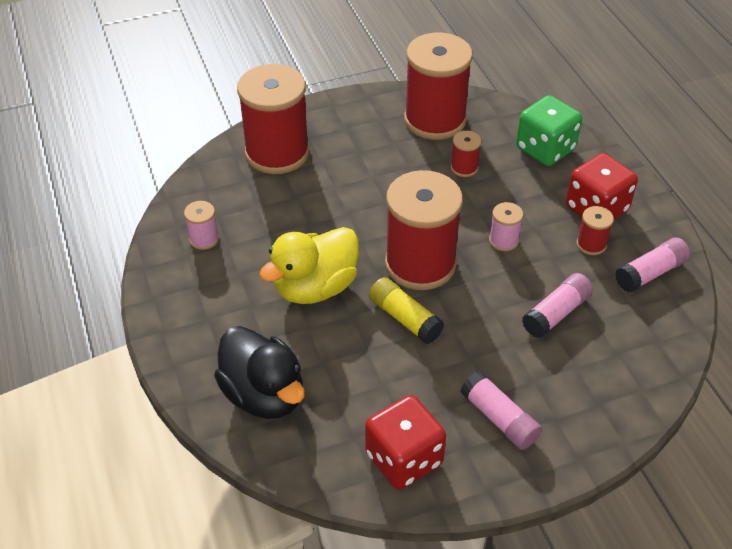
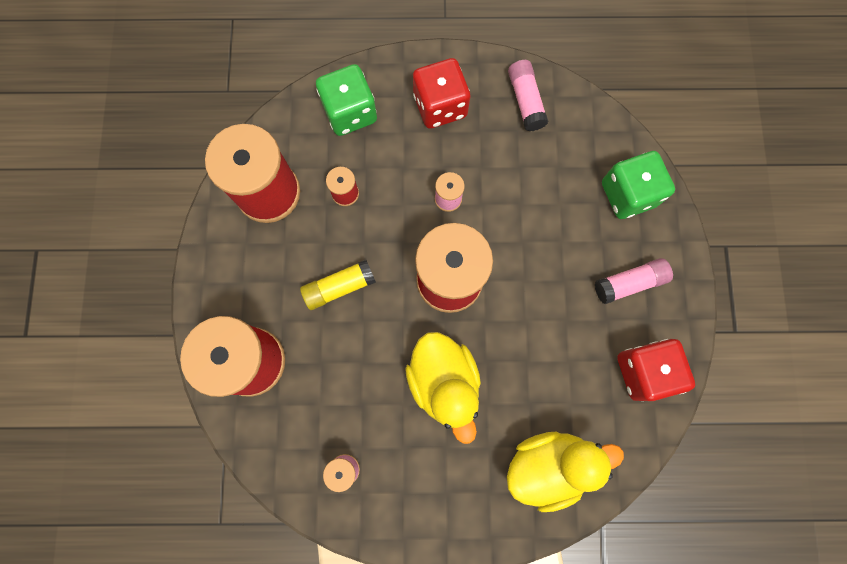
camera: 70 degrees left, 30 degrees up
(264, 394) = (548, 465): black duck -> yellow duck
(405, 318) = (506, 317): yellow glue stick -> yellow glue stick (339, 287)
(556, 313) = (542, 193): pink glue stick -> none
(591, 244) = (478, 130): red spool -> none
(603, 391) = (628, 194): none -> green dice

